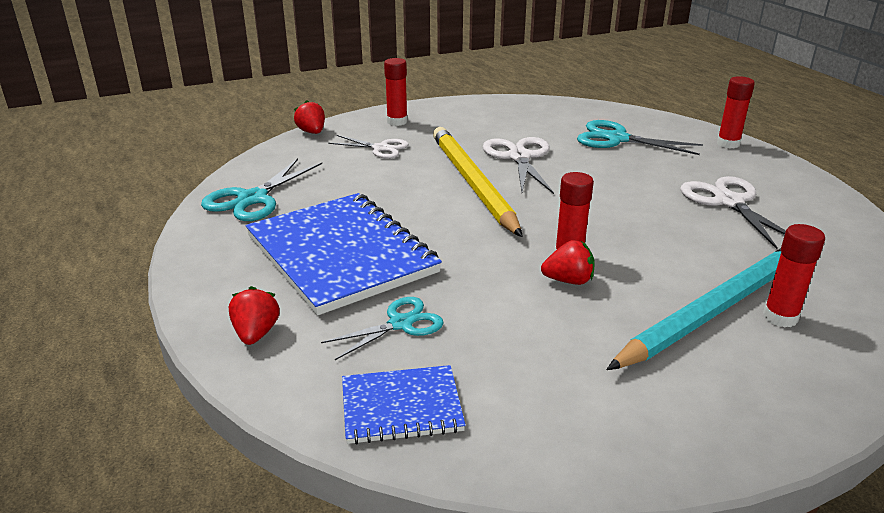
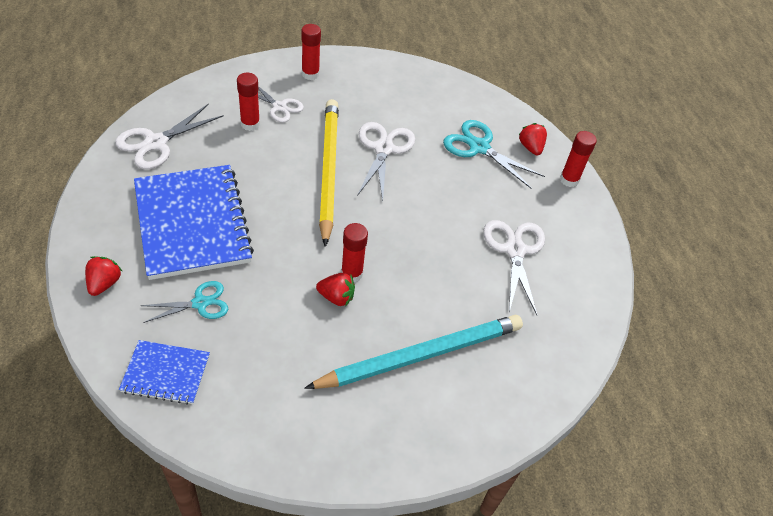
camera: 10 degrees right, 20 degrees up
(252, 199) = (156, 143): turquoise scissors -> white scissors
(312, 132) = (235, 70): red strawberry -> red strawberry (530, 147)
(780, 317) = (460, 377): red glue stick -> red glue stick (250, 124)

